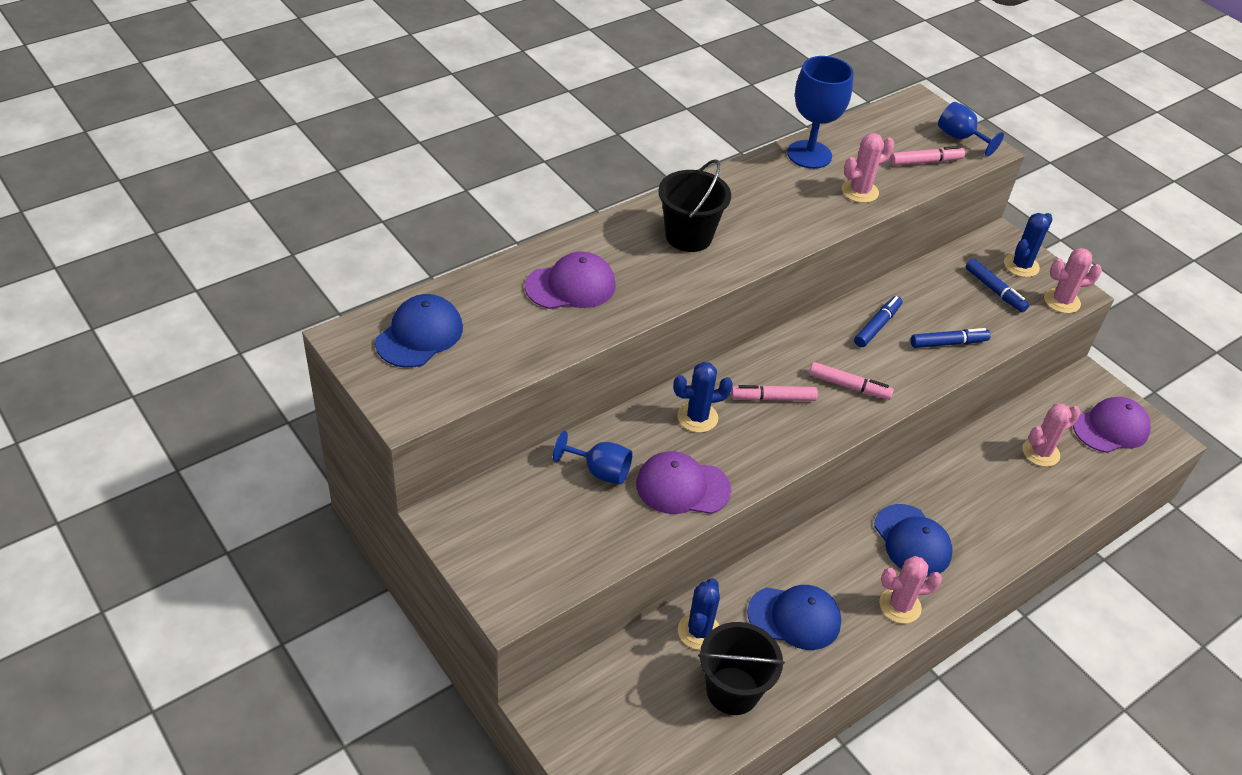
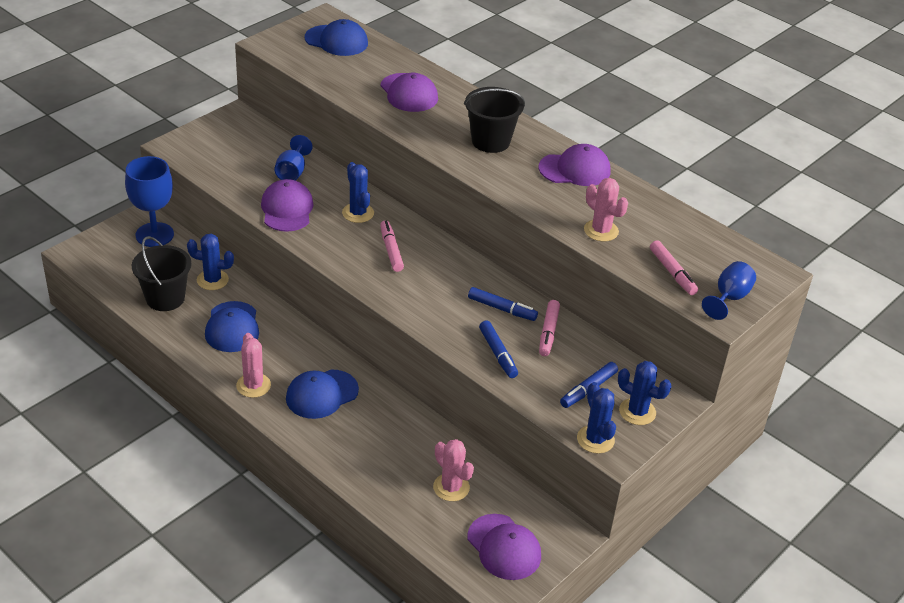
camera: 80 degrees right, 5 degrees down
(750, 185) = (575, 169): none -> purple cap
(809, 154) = (639, 201): blue goblet -> blue goblet (154, 235)
(849, 386) = (419, 292): pink marker -> pink marker (548, 332)
(1061, 301) = (595, 439): pink cactus -> blue cactus

